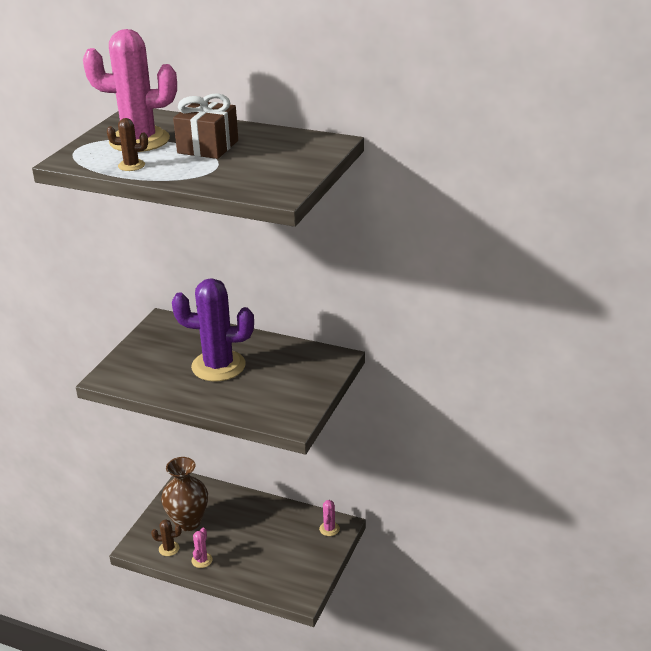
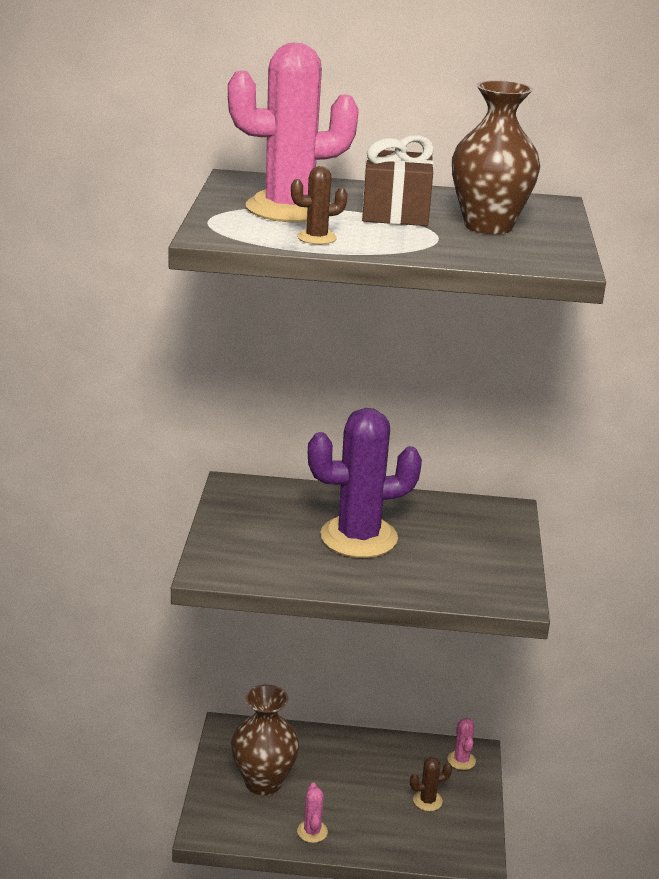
camera: 20 degrees left, 5 degrees down
(169, 549) = (256, 824): brown cactus -> brown cactus (427, 801)
(261, 160) = (488, 226): none -> brown vase

